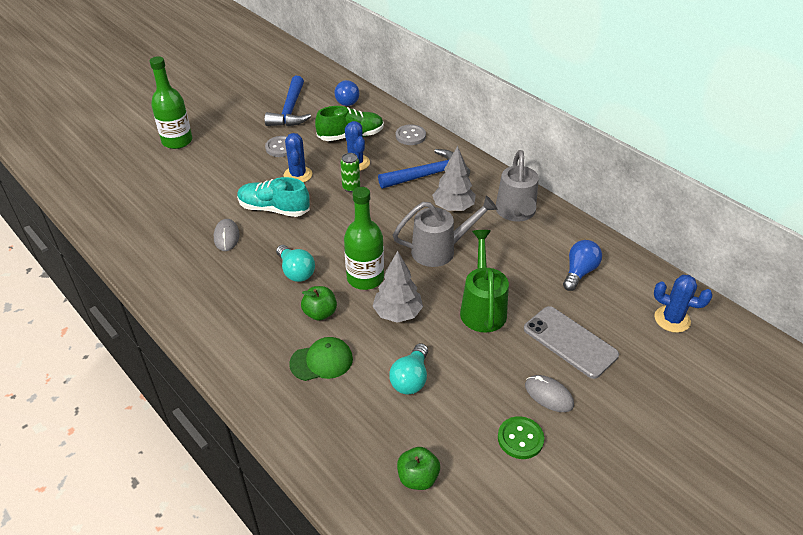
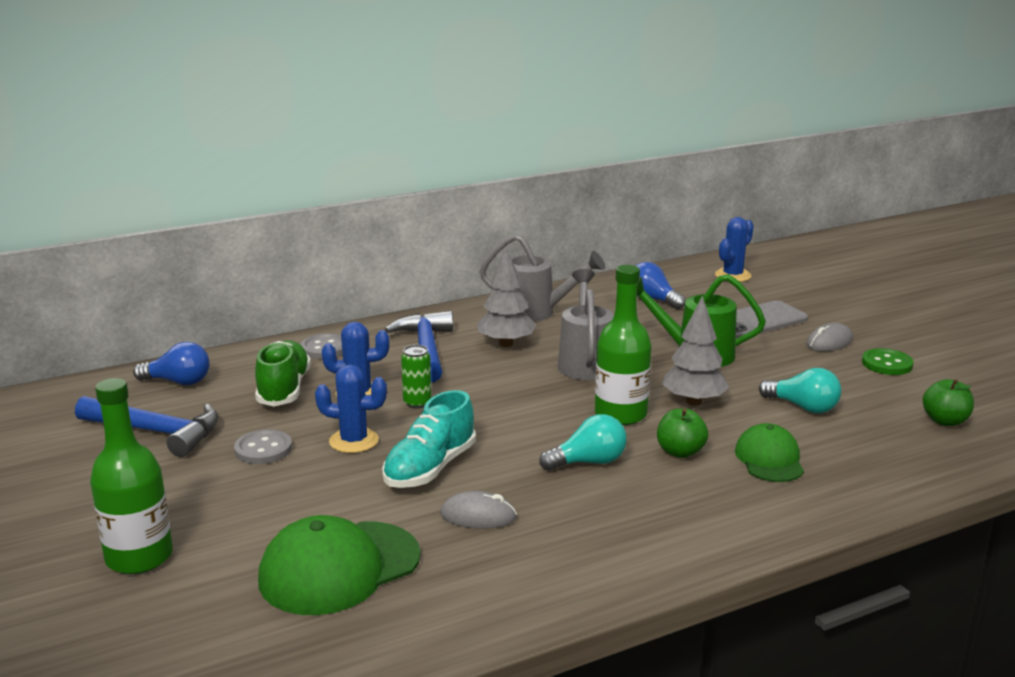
camera: 75 degrees left, 20 degrees down
(173, 200) = (339, 568): none -> green cap

